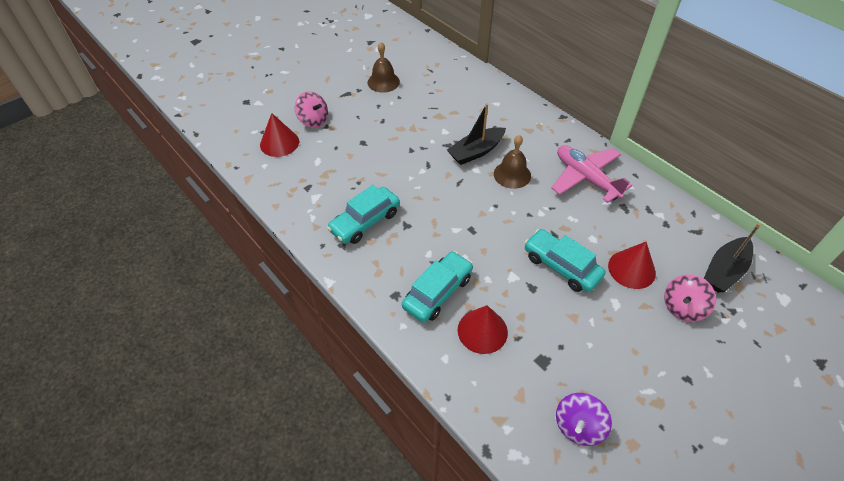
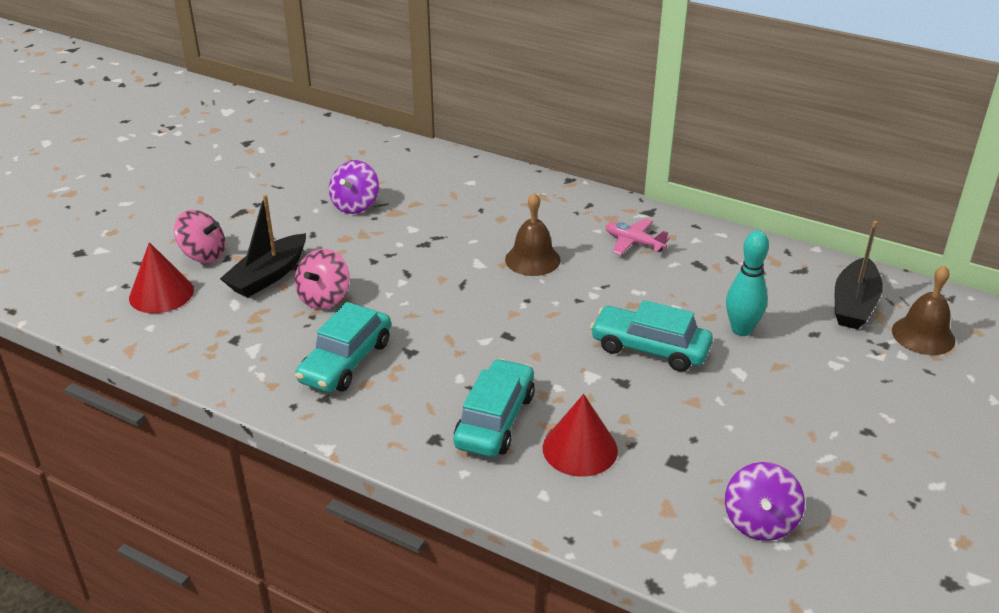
camera: 20 degrees left, 15 degrees down
(383, 82) = (291, 187): brown bell -> brown bell (923, 335)
(417, 104) = (355, 205): none -> purple spinning top
(476, 152) = (469, 243): black boat -> black boat (268, 276)
(586, 178) = (634, 243): pink plane -> pink plane, size x0.55
(631, 269) = (741, 330): red cone -> turquoise bowling pin
(682, 307) = (824, 356): pink spinning top -> pink spinning top (324, 298)

